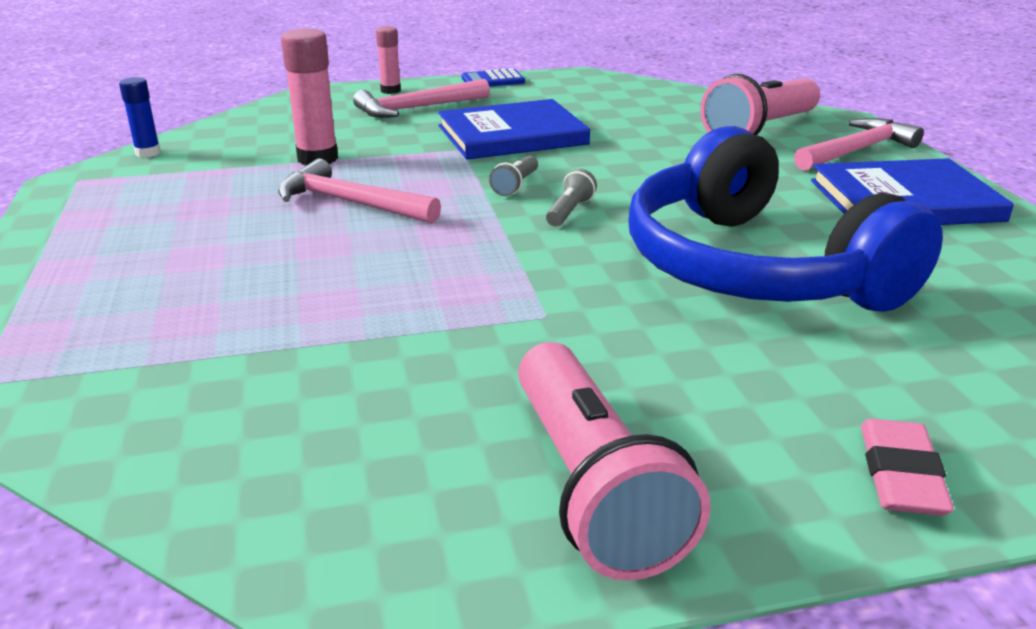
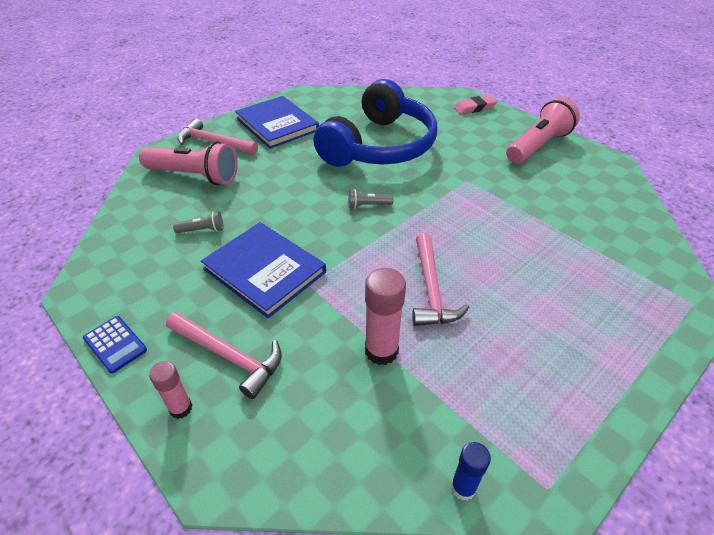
camera: 120 degrees left, 15 degrees up
(515, 186) = (351, 235): grey flashlight -> grey flashlight (202, 230)

